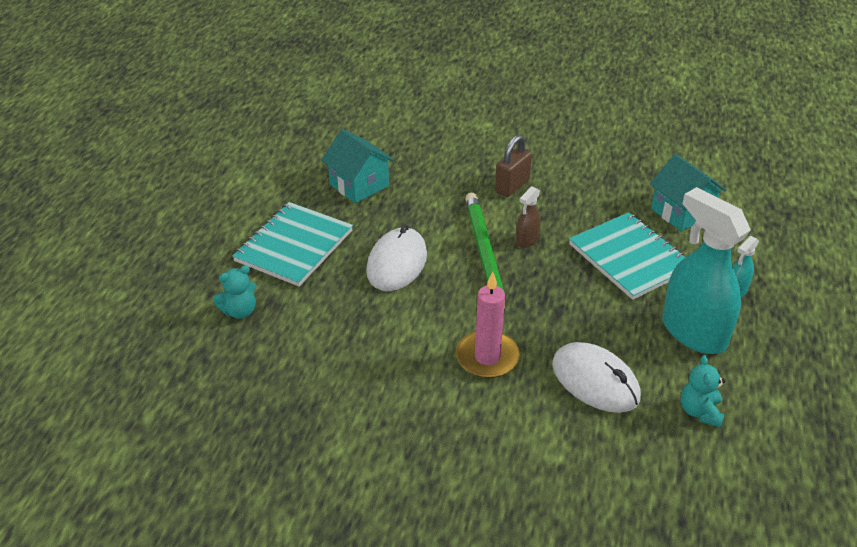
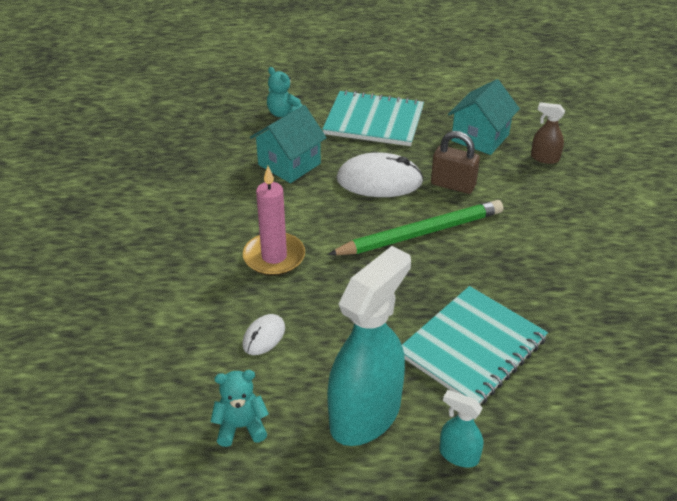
camera: 75 degrees right, 0 degrees up
(512, 186) = (545, 236): brown padlock -> brown padlock (453, 185)
(527, 240) = (458, 260): brown spray bottle -> brown spray bottle (544, 158)
(595, 381) = (264, 336): white mouse -> white mouse, size x0.52
(682, 212) = (591, 391): turquoise house -> turquoise house (289, 164)

